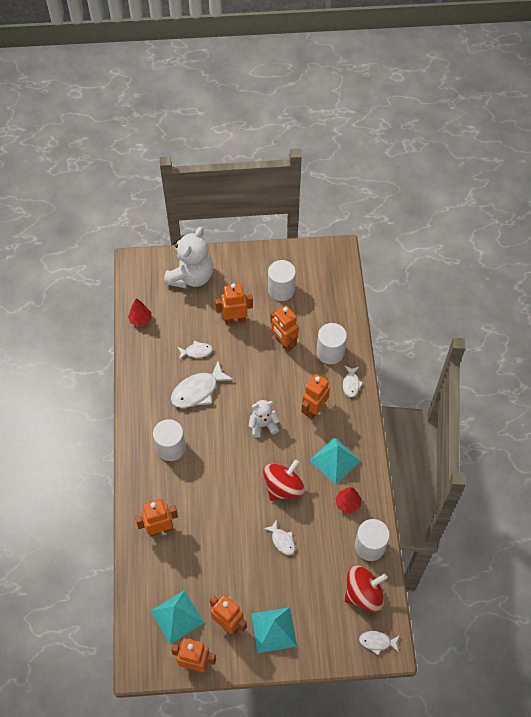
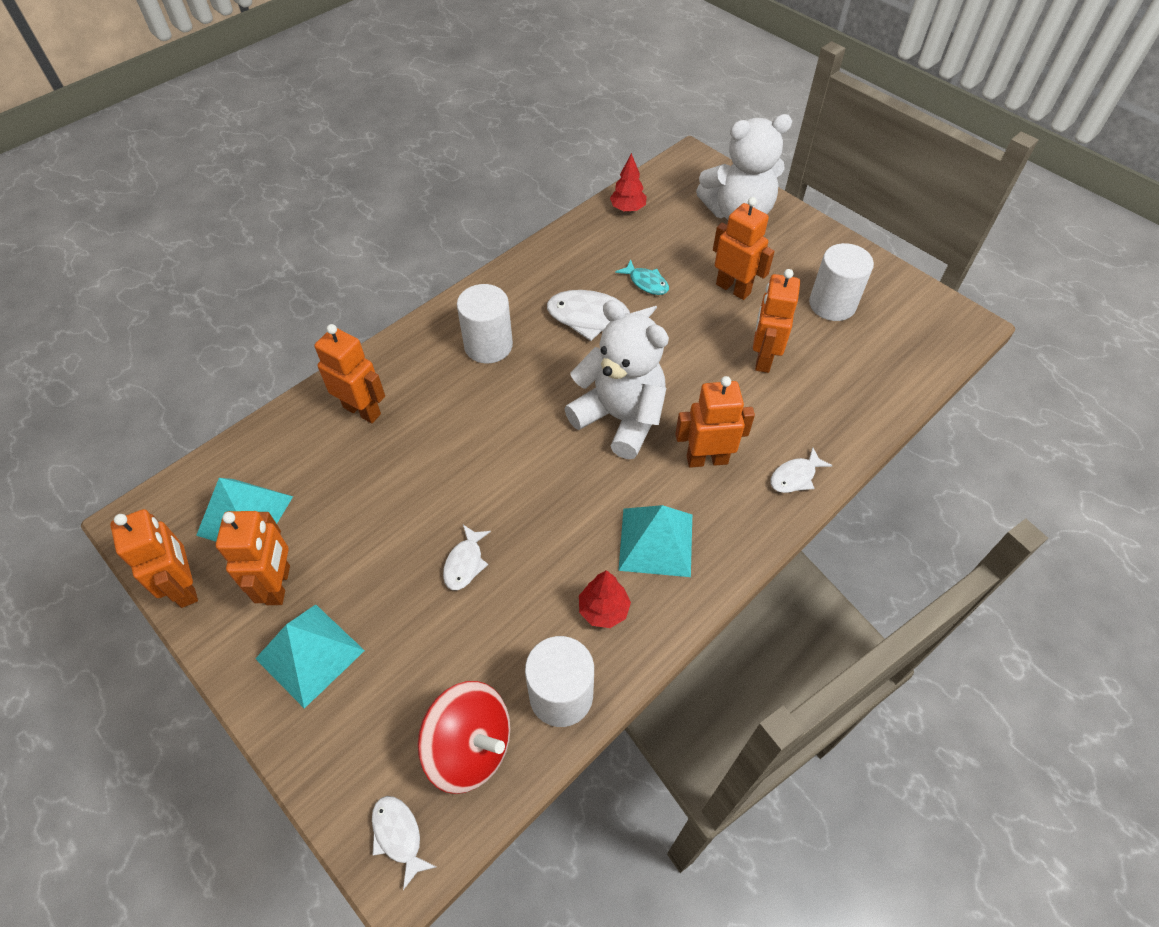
camera: 50 degrees right, 5 degrees down
(196, 351) = (646, 283): white fish -> turquoise fish
(263, 425) = (620, 418): white teddy bear -> white teddy bear, size x1.81
(283, 487) = (550, 506): red spinning top -> none
(330, 352) = (812, 418): white cylinder -> none

